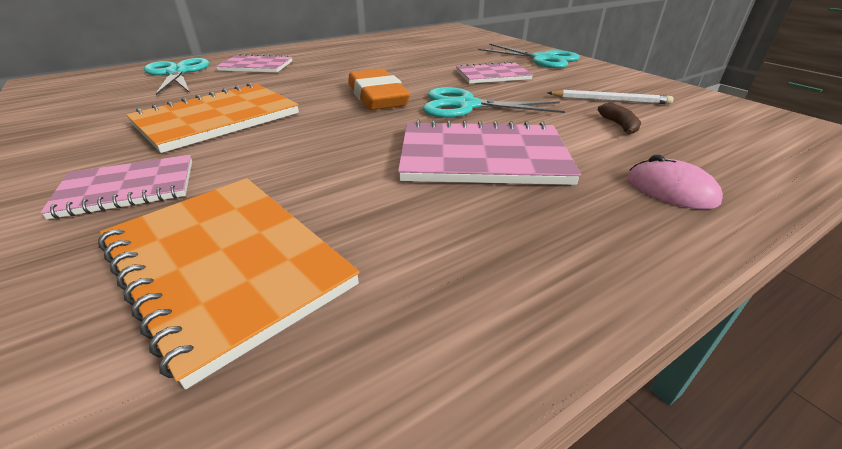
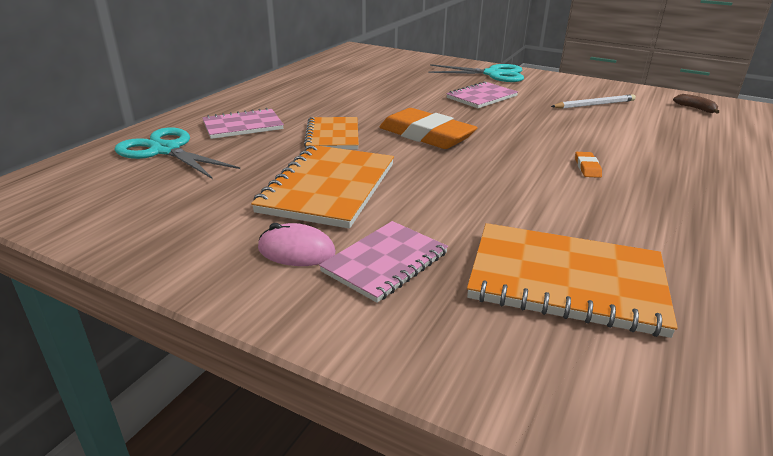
camera: 30 degrees left, 5 degrees down
(302, 83) = (333, 135): none -> orange notebook
(466, 106) = (509, 129): turquoise scissors -> none
(482, 157) = (587, 167): pink notebook -> orange eraser
(619, 125) = (628, 124): brown banana -> brown banana (695, 109)
(670, 190) = (712, 161): pink mouse -> pink mouse (296, 251)

